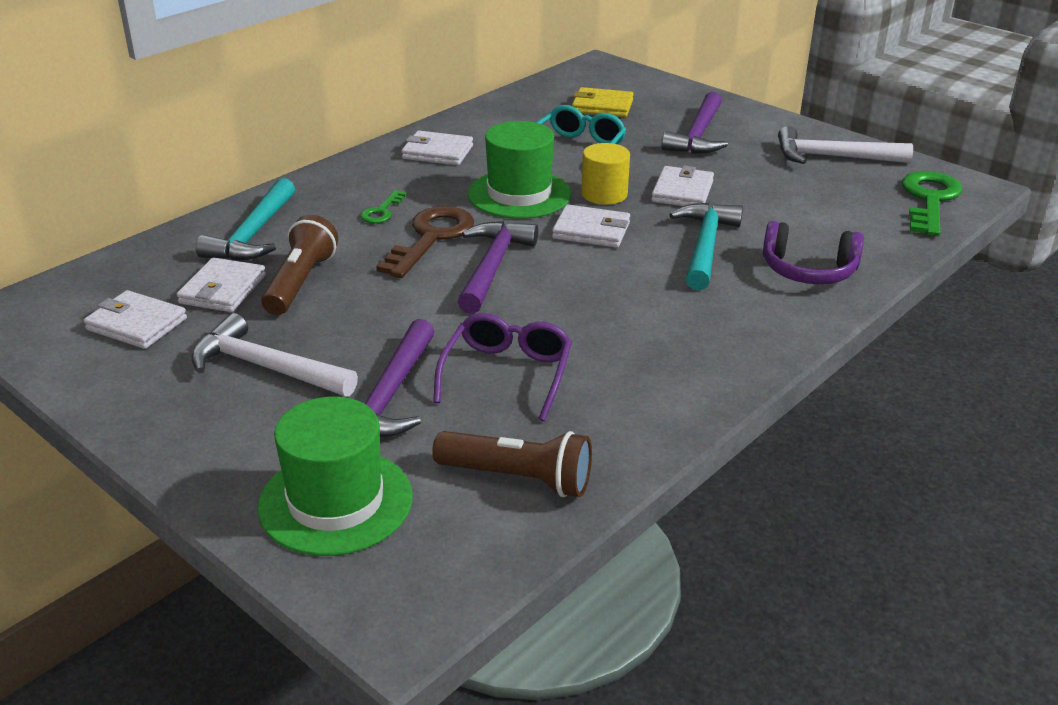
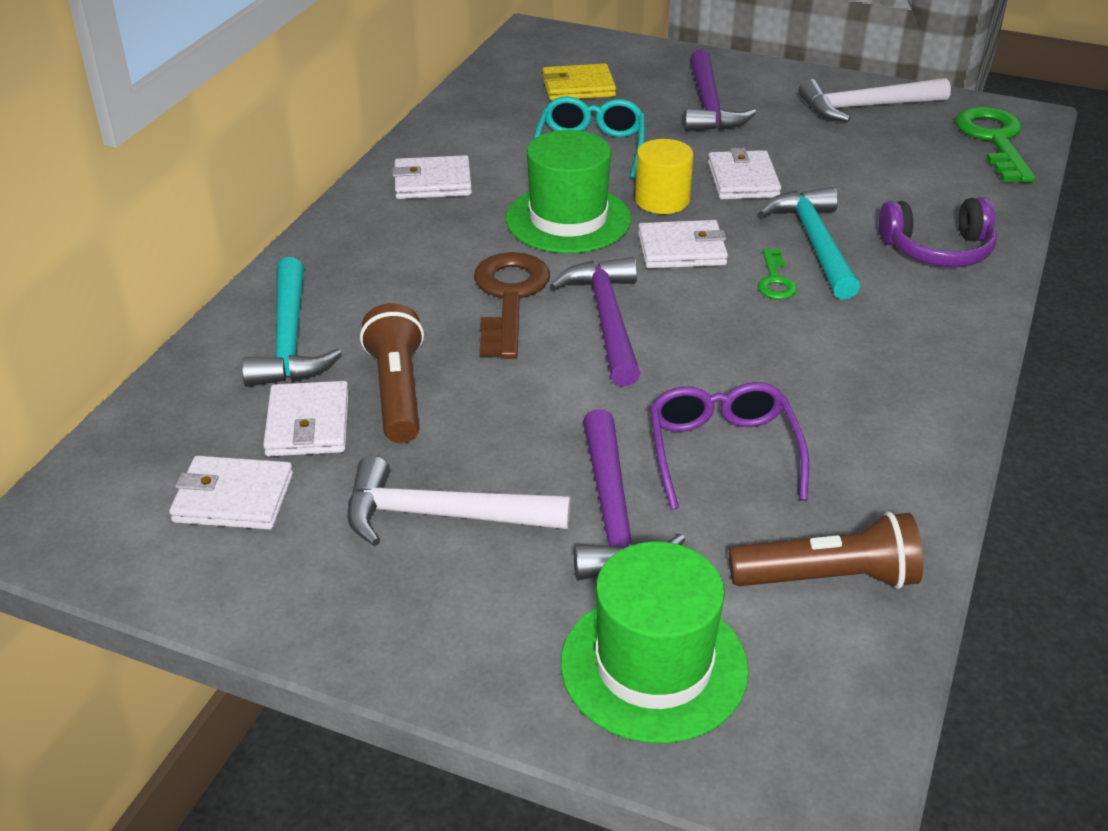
camera: 20 degrees left, 5 degrees up
(382, 211) = (424, 275): green key -> green key (775, 280)

